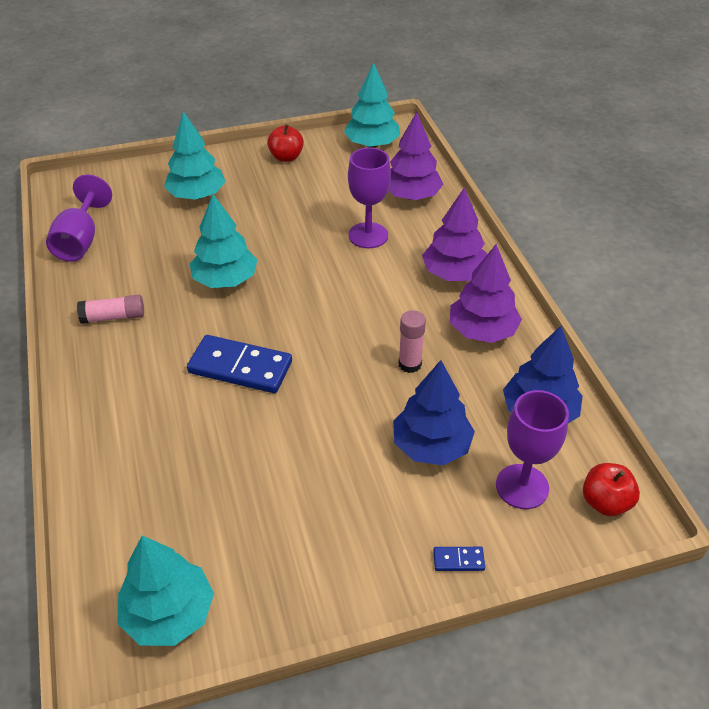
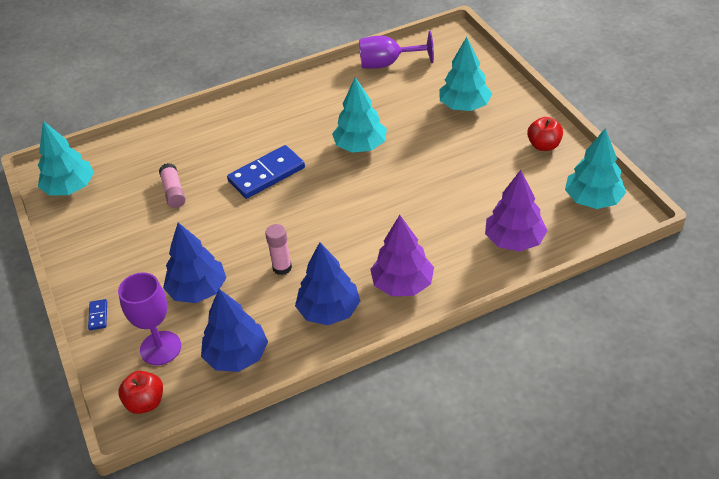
camera: 85 degrees right, 0 degrees up
(113, 317) = (308, 102): pink glue stick -> pink glue stick (173, 192)
(240, 367) = (266, 174): blue domino -> blue domino turned 45 degrees clockwise
(368, 235) = (442, 219): purple goblet -> none
(482, 331) = (329, 310): purple tree -> blue tree

